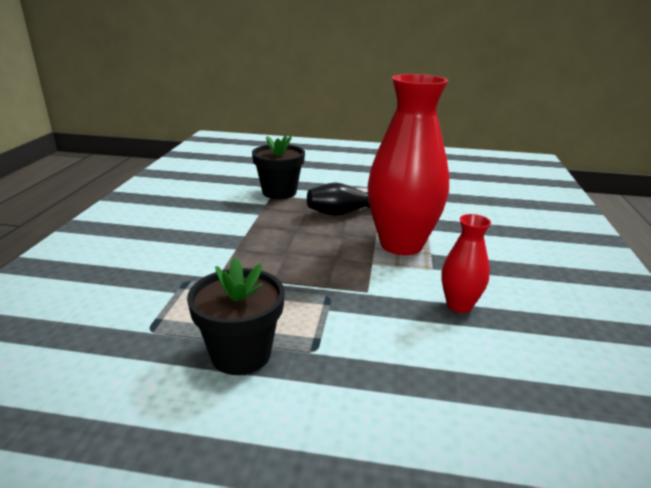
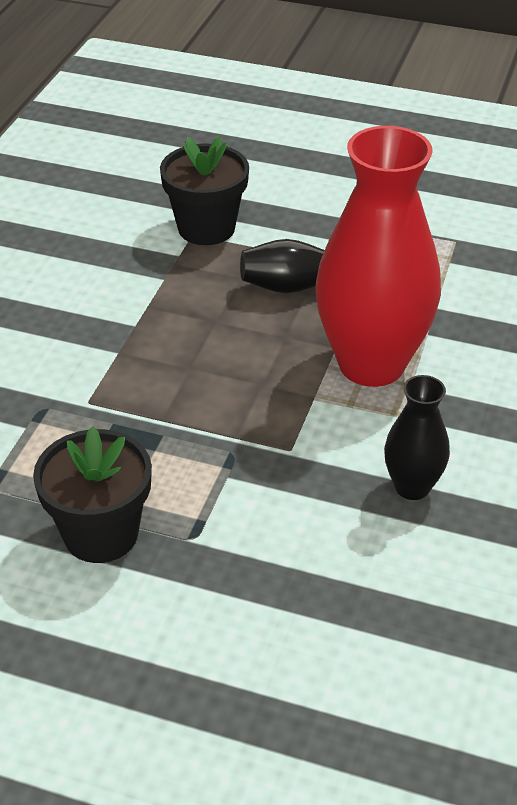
camera: 10 degrees right, 15 degrees up
(459, 305) = (412, 487): red vase -> black vase

